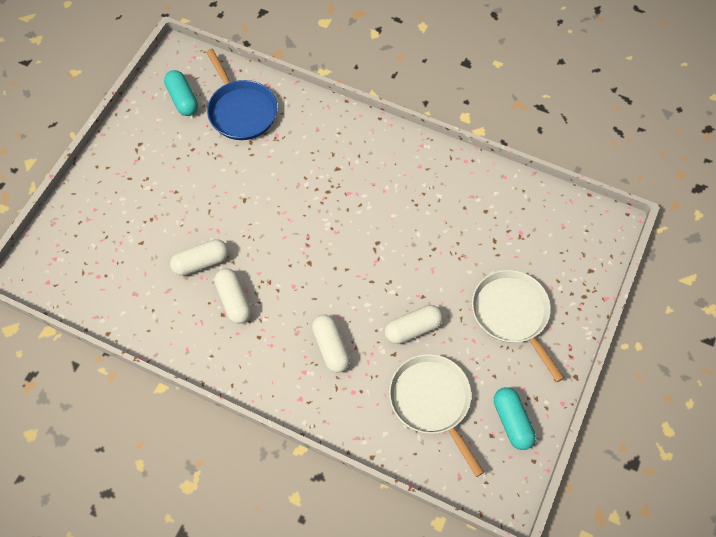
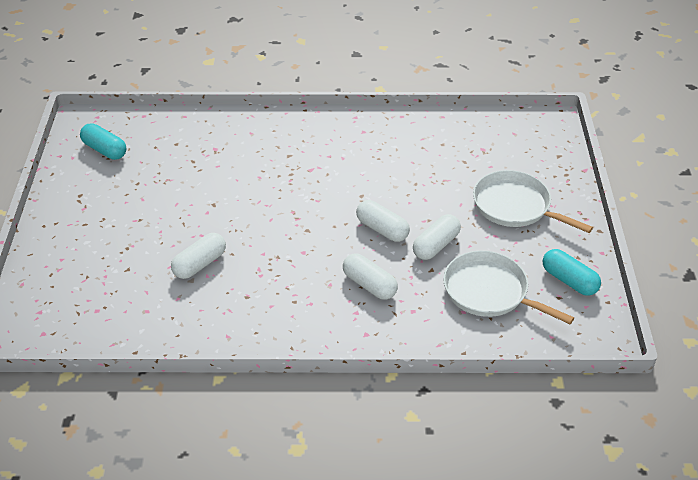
camera: 25 degrees left, 20 degrees down
(234, 300) = (251, 282): white capsule -> white capsule (382, 229)
(241, 111) = (169, 141): blue pan -> none

